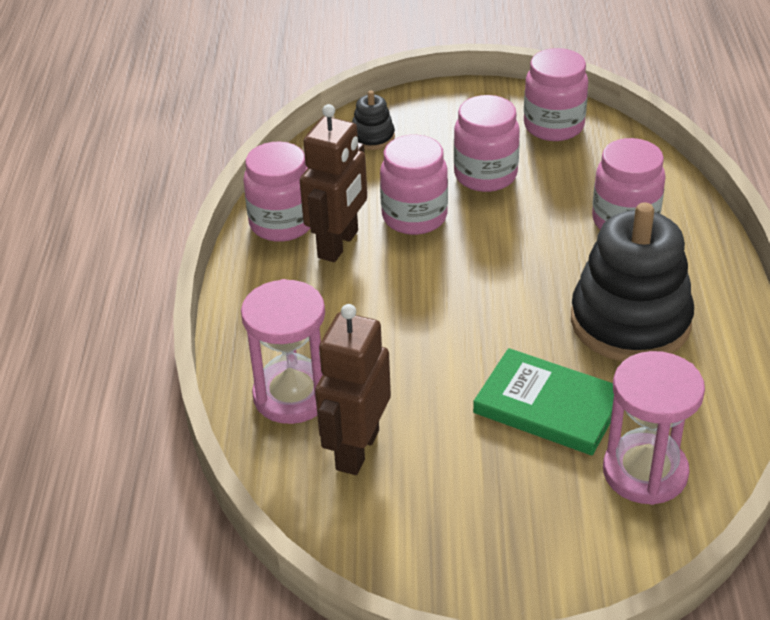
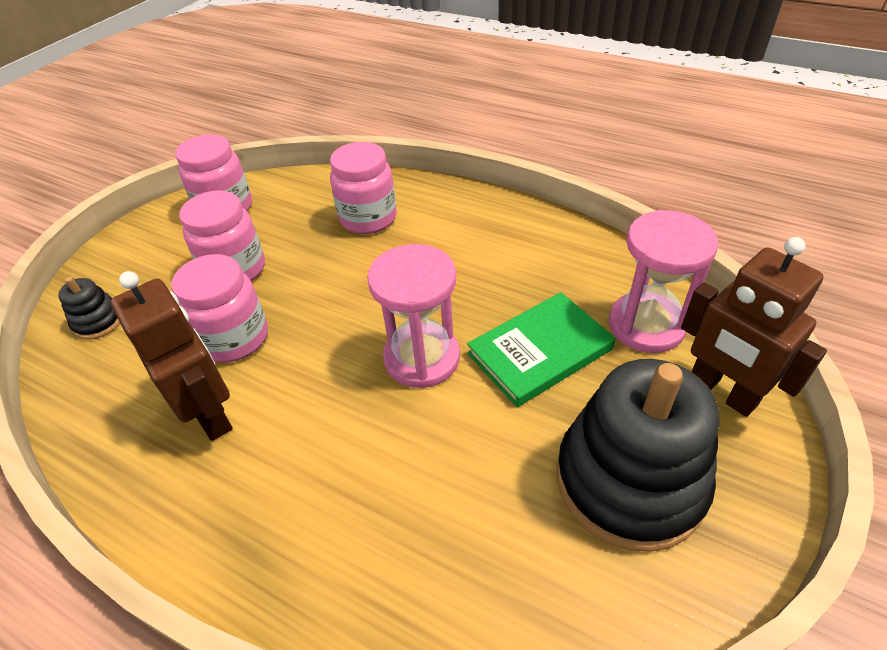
camera: 60 degrees left, 5 degrees up
(282, 224) = (130, 451): pink jar -> none
(292, 395) = (393, 561): pink hourglass -> pink hourglass (422, 358)
(356, 450) = (512, 531): brown robot -> brown robot (722, 392)
(630, 322) = (478, 262): black stacking toy -> black stacking toy (629, 481)

